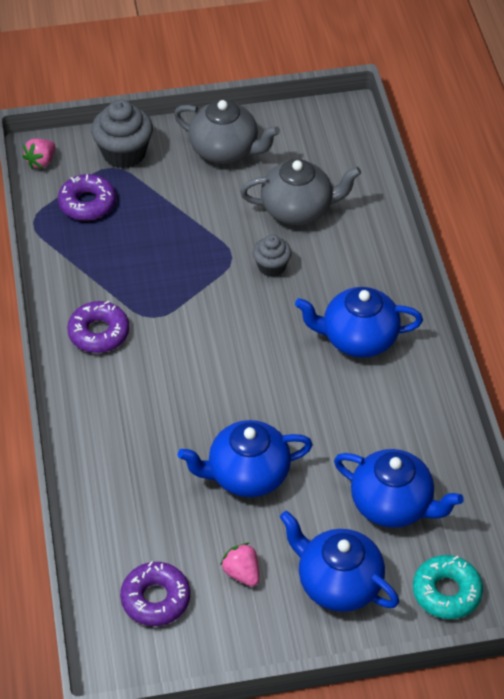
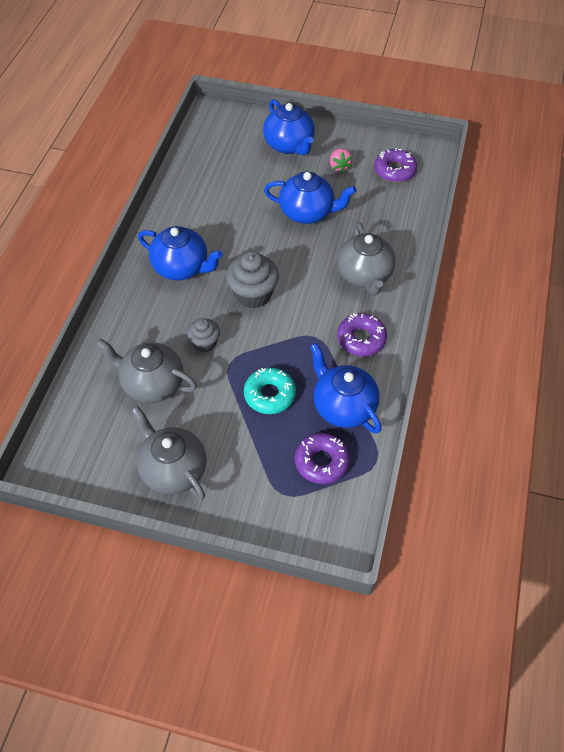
camera: 155 degrees left, 5 degrees up
(41, 161) = (345, 528): pink strawberry -> none
(124, 153) = (264, 505): grey cupcake -> grey cupcake (253, 294)
(128, 411) = (364, 275): none -> grey teapot
(392, 505) = (232, 169): blue teapot -> blue teapot (343, 406)
(446, 592) = (234, 124): turquoise donut -> turquoise donut (269, 395)

